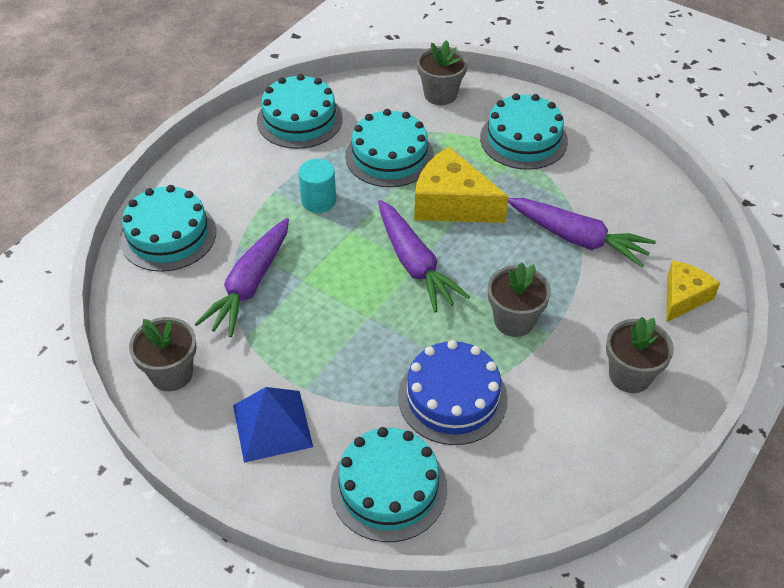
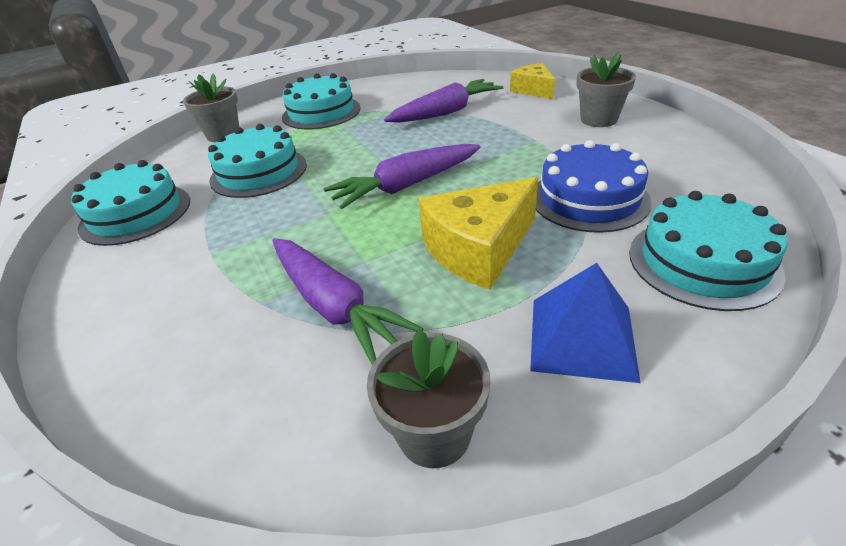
camera: 60 degrees left, 10 degrees down
(168, 235) = (166, 372): turquoise cake -> none
(318, 201) = (263, 225): turquoise cylinder -> none
(414, 264) = (406, 186): purple carrot -> purple carrot turned 150 degrees clockwise
(452, 203) = (353, 153): yellow cheese -> yellow cheese (479, 249)
(514, 321) = (513, 152): grey flower pot -> none

